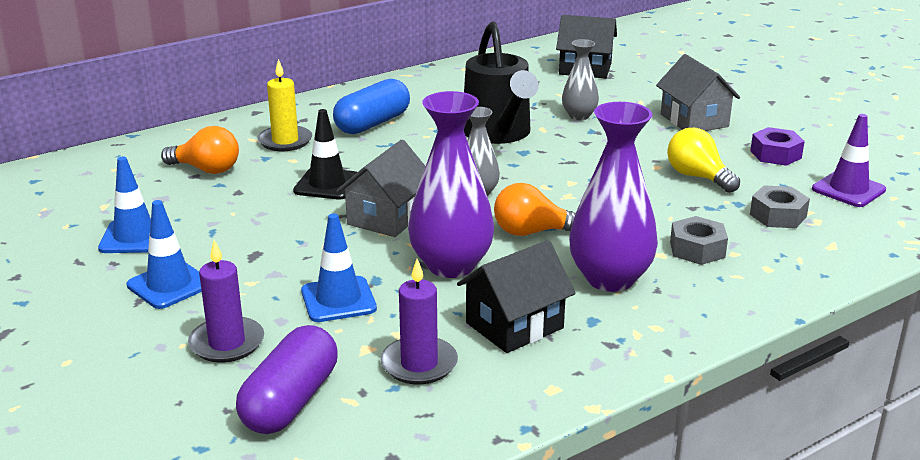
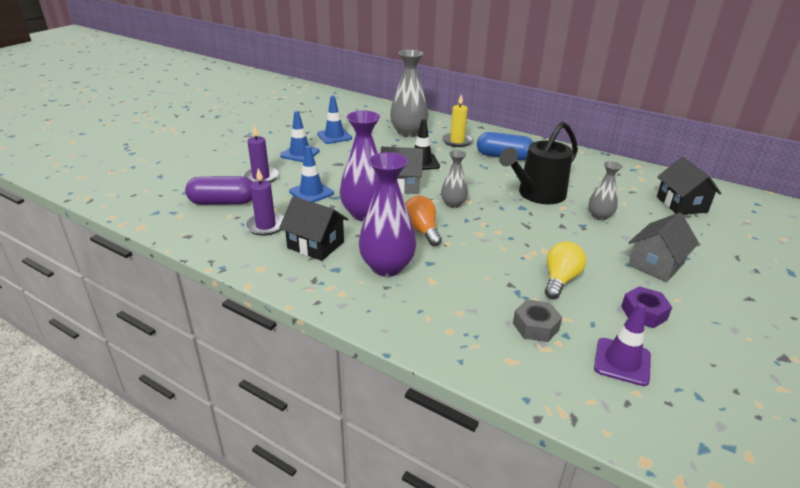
camera: 65 degrees right, 5 degrees up
(206, 169) = (408, 133): orange light bulb -> grey vase
(697, 249) = (451, 295): grey nut -> none

